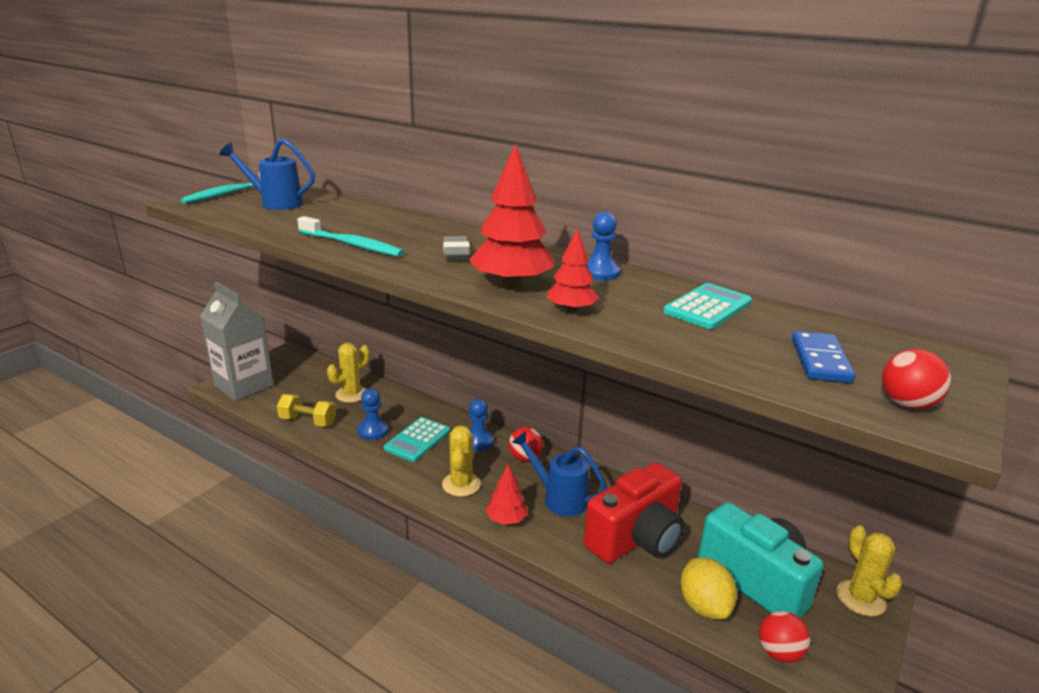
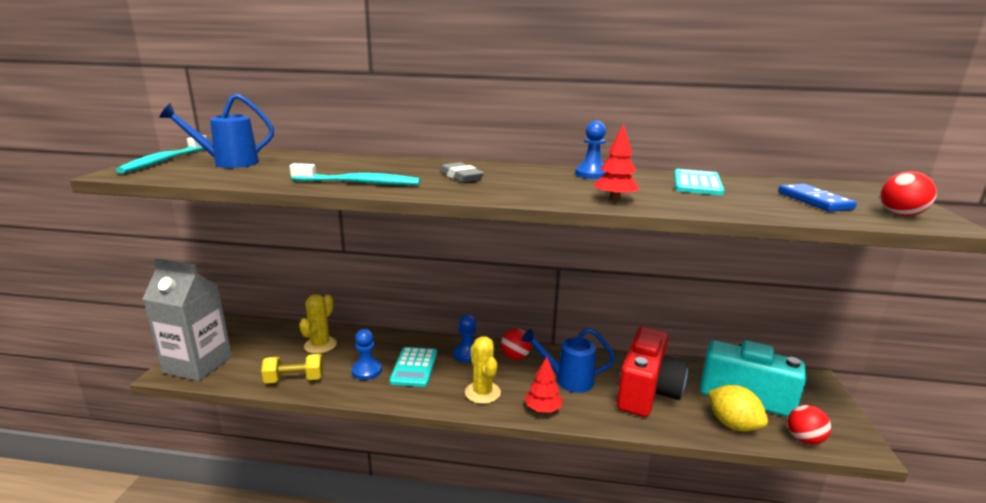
camera: 25 degrees left, 5 degrees down
(511, 284) = (542, 190): red tree -> none
(860, 598) = (811, 385): yellow cactus -> none

